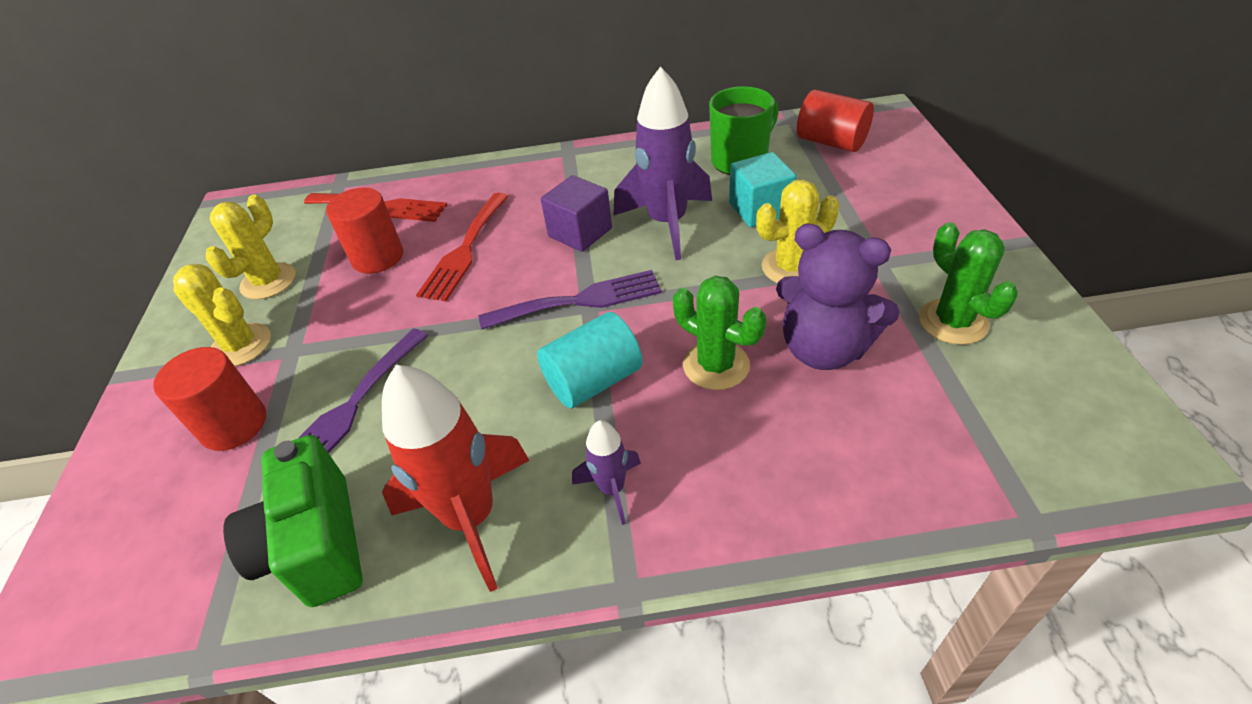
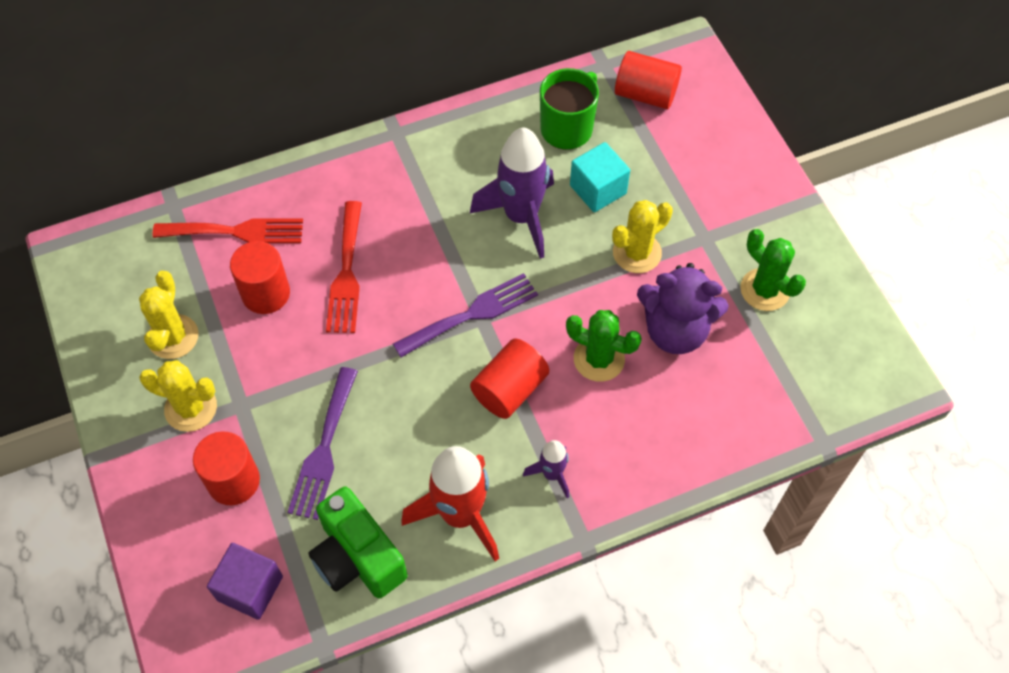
camera: 20 degrees left, 15 degrees up
(580, 232) = (446, 238): purple cube -> purple cube (250, 588)
(593, 381) = (509, 389): turquoise cylinder -> red cylinder

